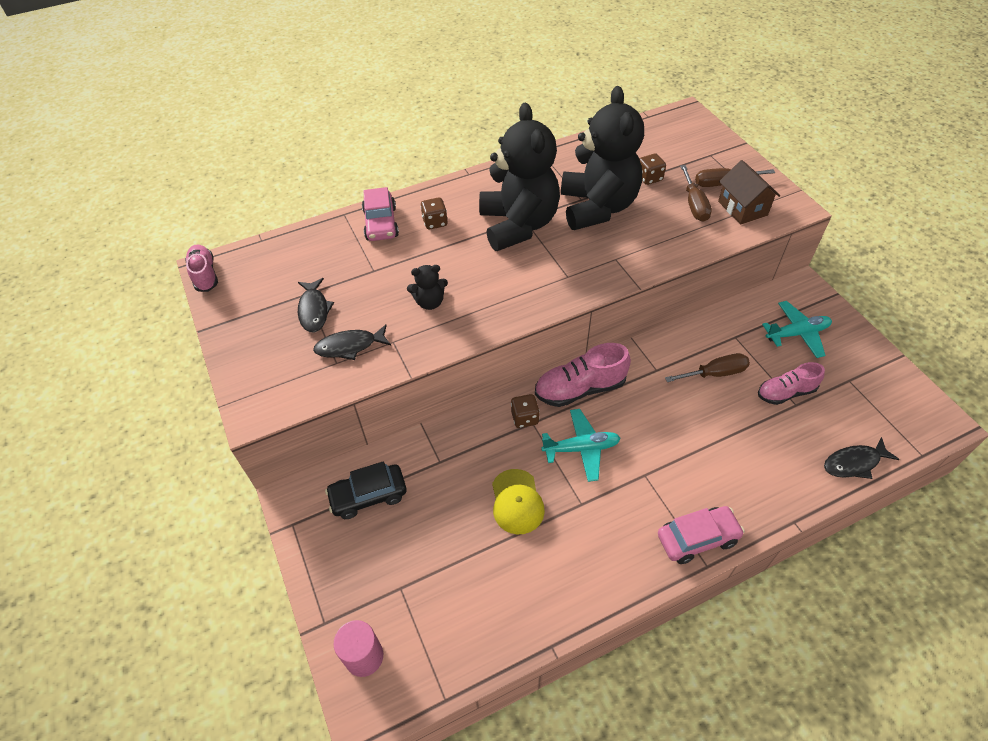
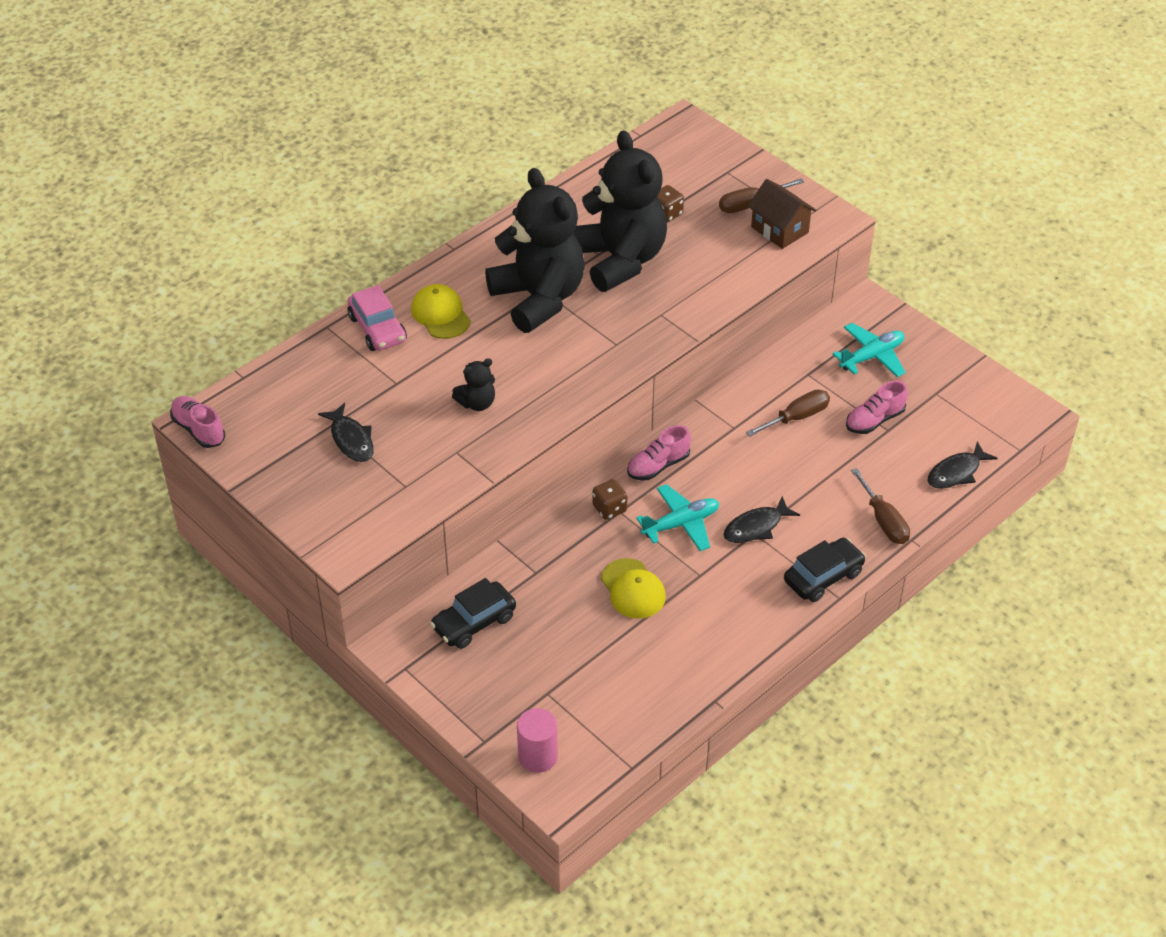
camera: 20 degrees left, 5 degrees down
(350, 346) = (411, 467): black fish -> black fish (756, 527)
(435, 222) = (440, 314): brown dice -> yellow cap
(580, 389) = (658, 465): pink shoe -> pink shoe, size x0.67
(694, 205) = (726, 236): brown screwdriver -> brown screwdriver (883, 521)
(697, 538) = (823, 577): pink car -> black car

